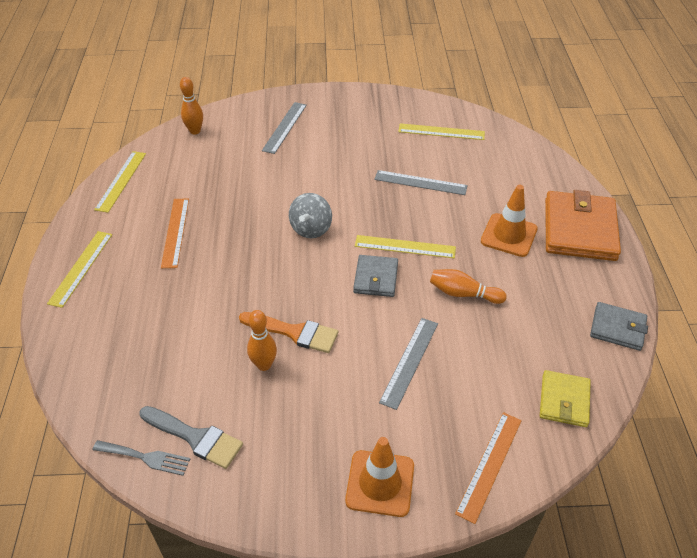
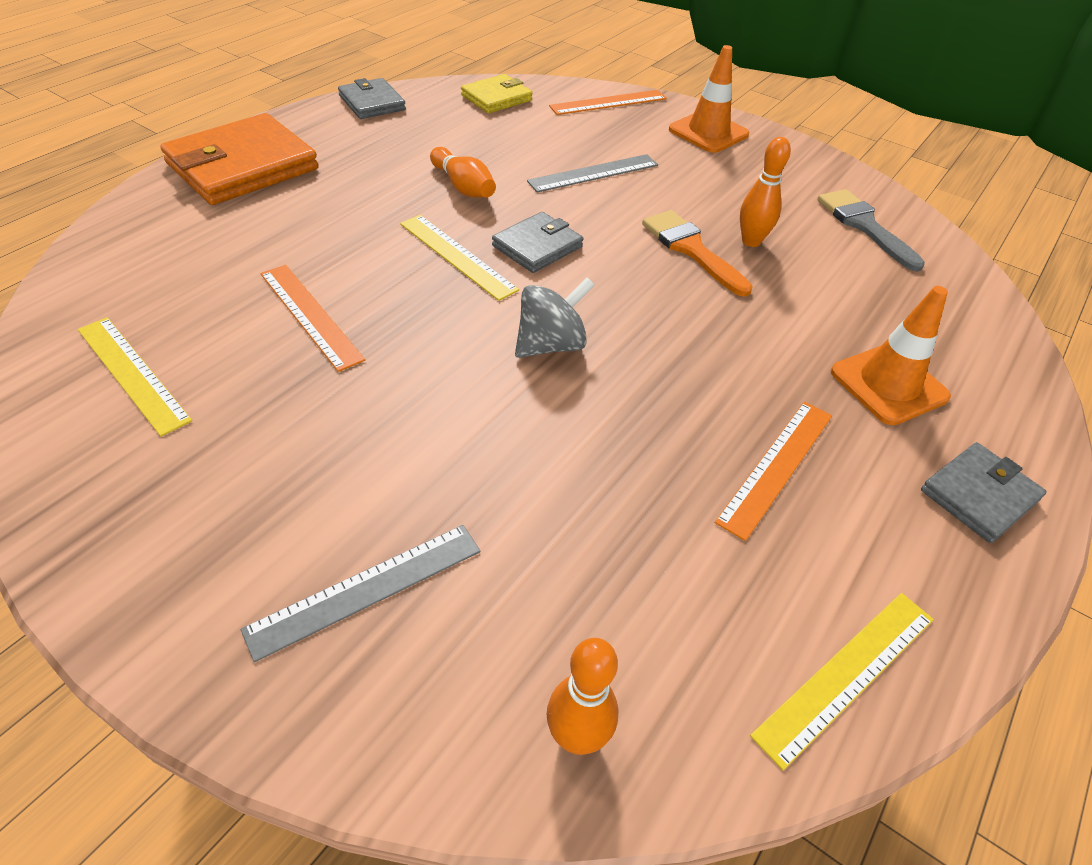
camera: 145 degrees left, 0 degrees up
(81, 268) = (979, 495): yellow ruler -> grey wallet
(145, 457) = (925, 236): grey fork -> none
(420, 183) = (310, 315): grey ruler -> orange ruler
(509, 235) = (322, 202): orange traffic cone -> orange traffic cone (888, 384)

